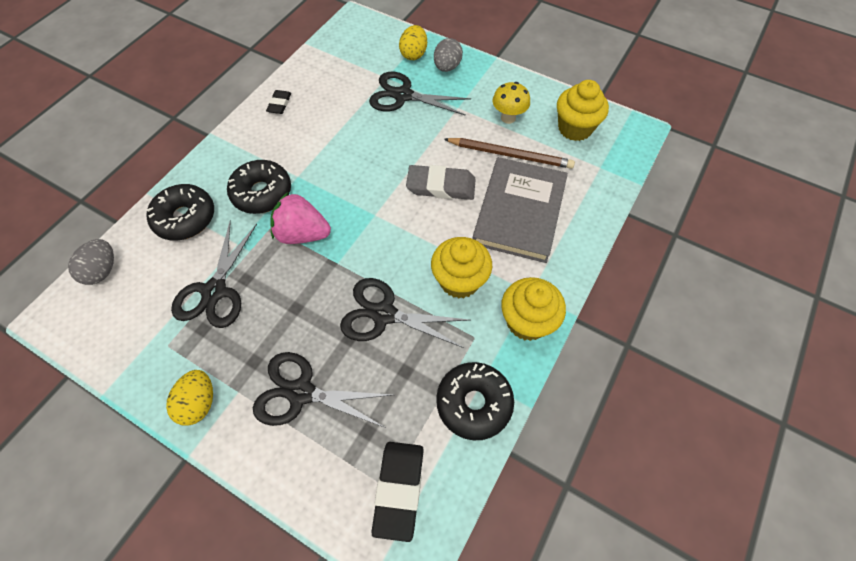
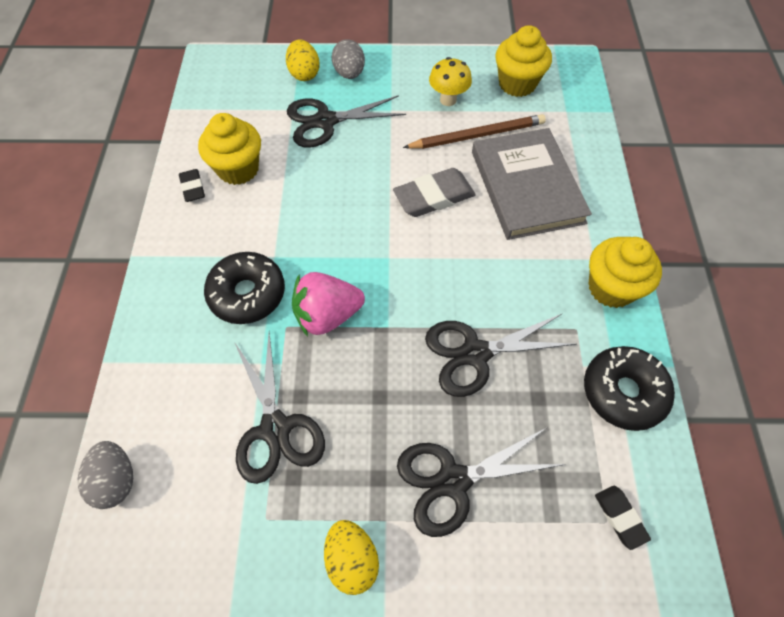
camera: 30 degrees left, 0 degrees up
(185, 218) = (176, 366): black donut -> none
(399, 490) = (620, 517): black eraser -> black eraser, size x0.56
(459, 280) = (522, 281): yellow cupcake -> yellow cupcake (238, 169)

